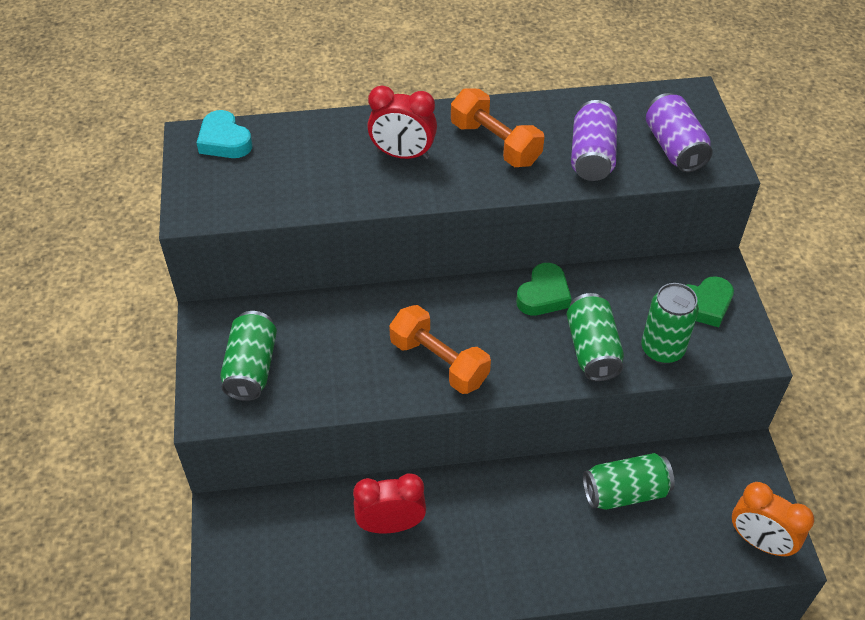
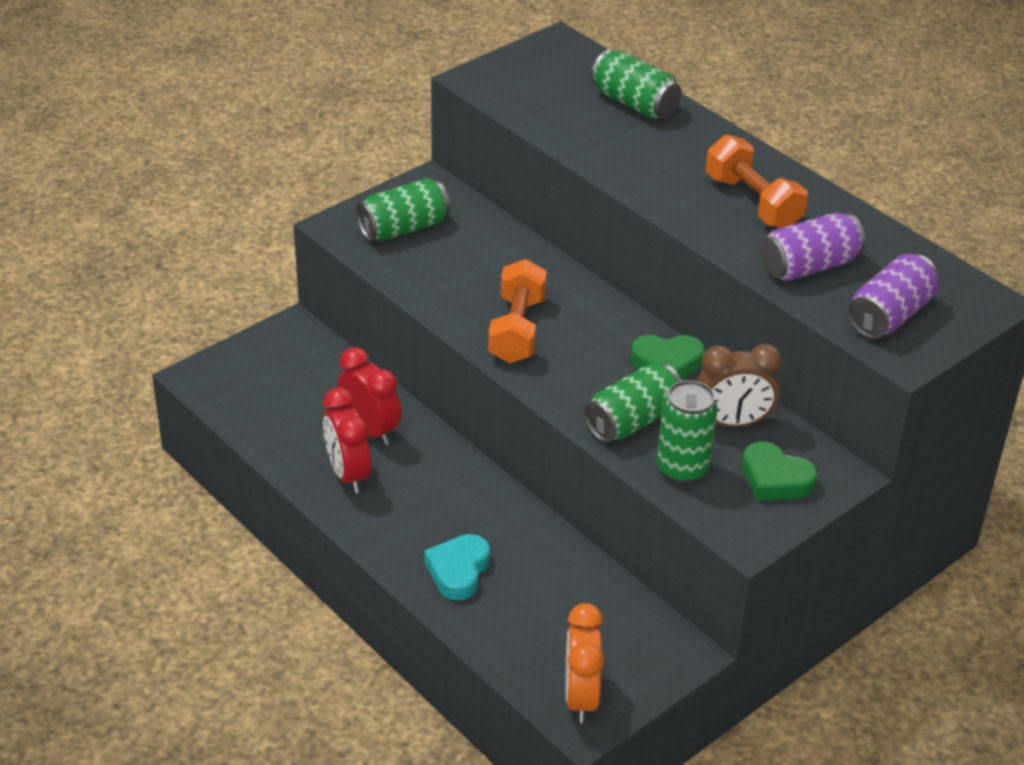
camera: 55 degrees right, 10 degrees down
(224, 141) = (574, 58): turquoise heart -> turquoise heart (458, 571)
(403, 155) = (672, 156): red clock -> red clock (348, 474)
(495, 143) = (753, 202): orange dumbbell -> orange dumbbell turned 45 degrees counterclockwise
(625, 492) = (548, 573): green can -> green can (634, 103)
(632, 295) = (733, 423): none -> brown clock

